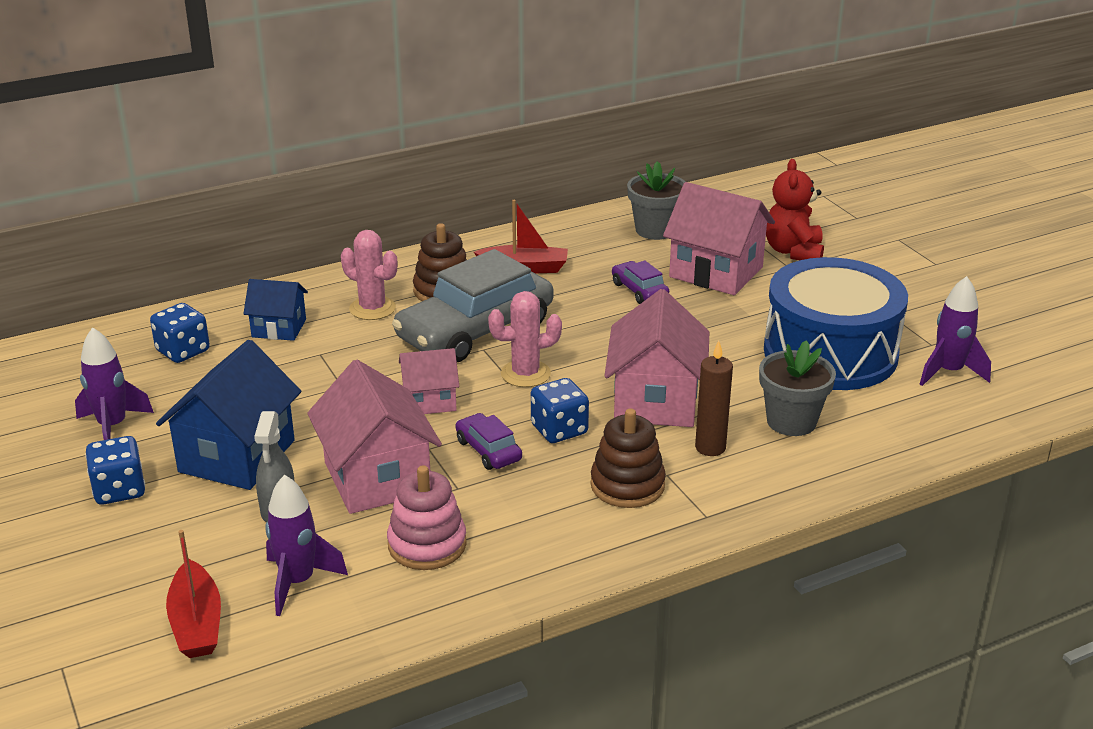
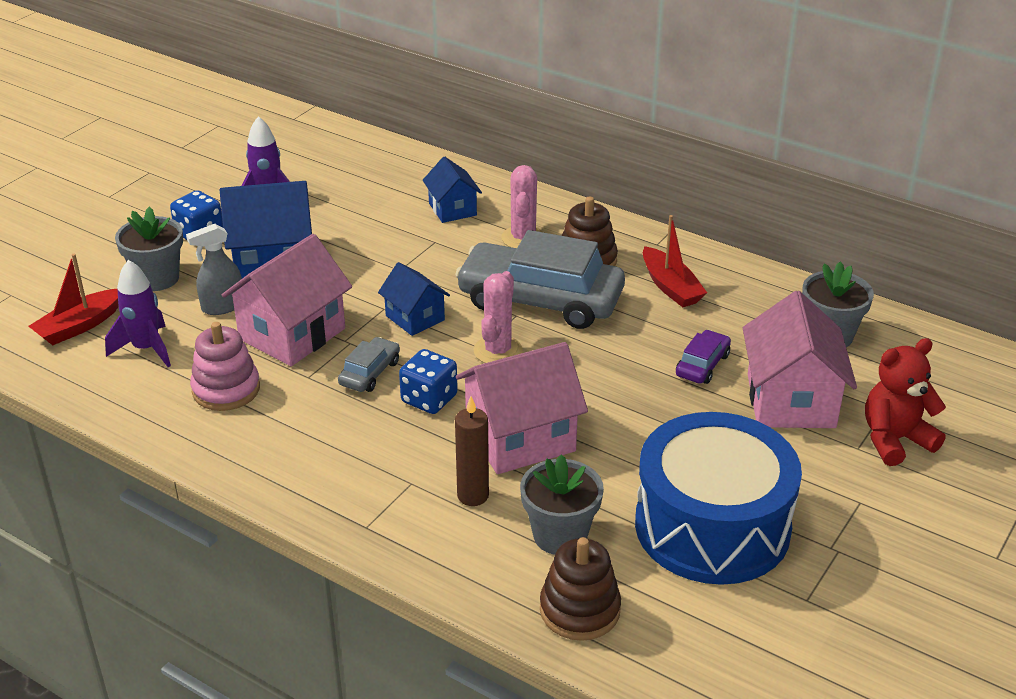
camera: 60 degrees right, 5 degrees up
(170, 542) = (157, 278): none -> grey flower pot
(183, 351) = (384, 184): blue dice -> none
(430, 401) = (415, 318): pink house -> blue house
(488, 450) = (370, 373): purple car -> grey car
(525, 374) = (498, 351): pink cactus -> pink cactus turned 60 degrees clockwise
(627, 485) = (377, 465): brown stacking toy -> brown stacking toy (580, 610)
(949, 372) = (759, 628): purple rocket -> none

